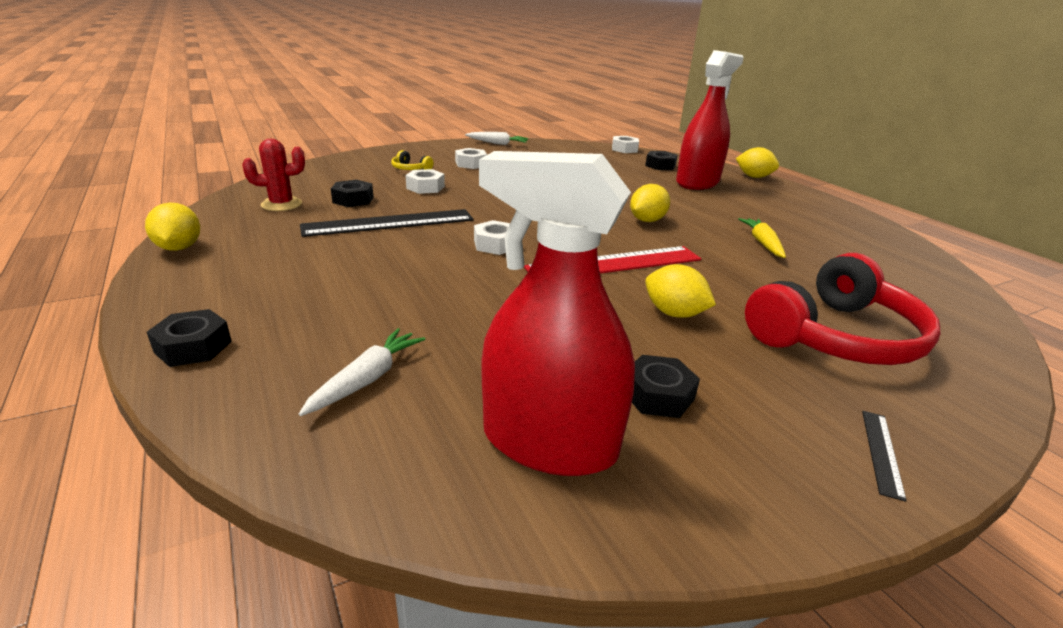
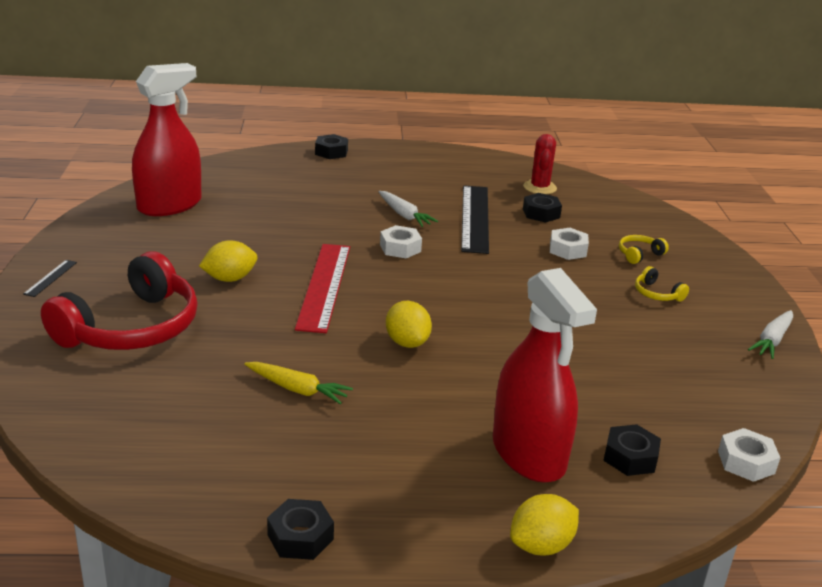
camera: 115 degrees right, 0 degrees up
(179, 248) = (465, 155): yellow lemon -> none
(367, 379) = (262, 180): white carrot -> white carrot (404, 215)
(471, 164) = (657, 294): white nut -> yellow headphones
(658, 395) = (164, 240): black nut -> black nut (300, 537)
(836, 337) = (132, 328): red headphones -> red headphones turned 135 degrees counterclockwise
(882, 452) = (50, 278): black ruler -> black ruler turned 60 degrees clockwise

